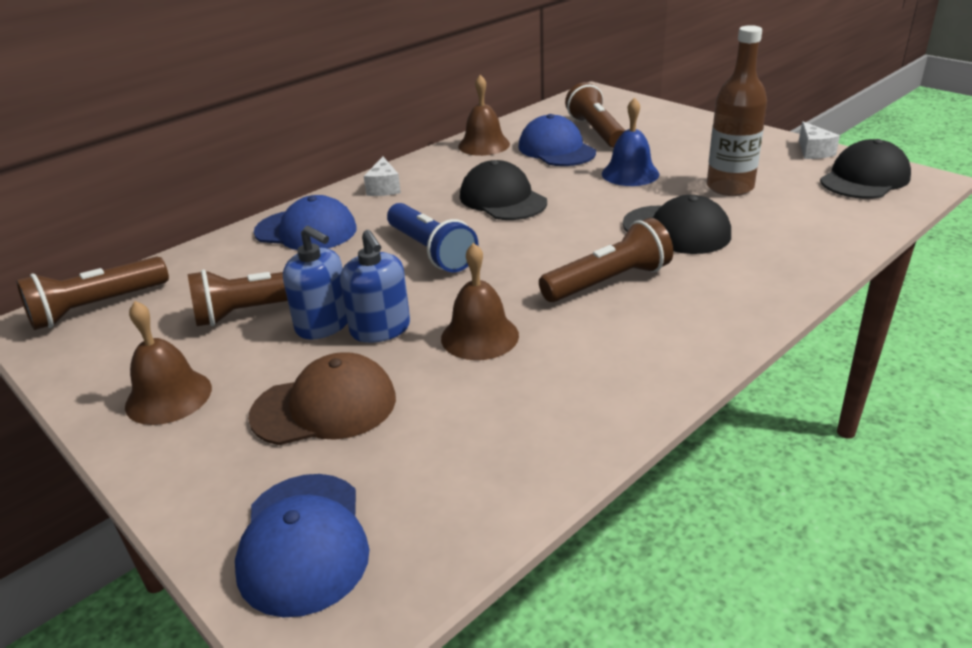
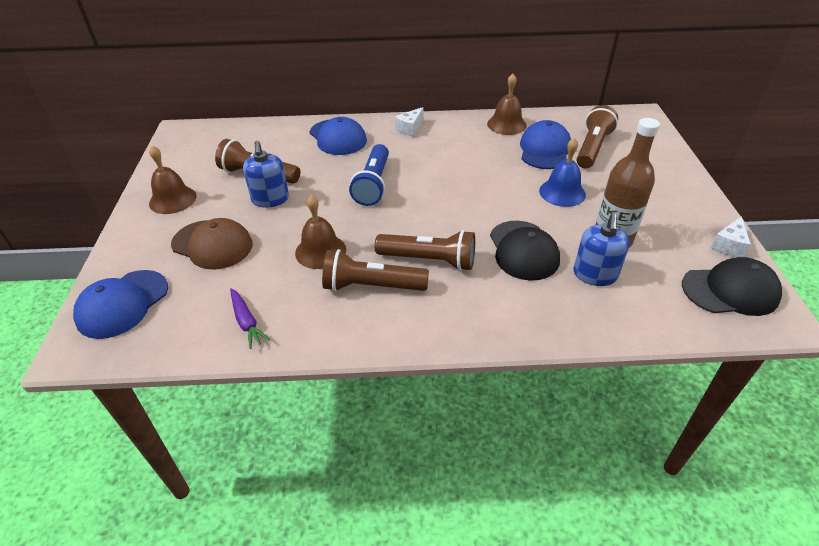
camera: 40 degrees right, 10 degrees up
(96, 307) = (208, 135): brown flashlight -> brown flashlight (371, 286)
(380, 329) = (287, 217): blue soap dispenser -> blue soap dispenser (595, 275)
(502, 199) = (458, 170): black cap -> none
(515, 447) = (247, 322): none -> purple carrot

